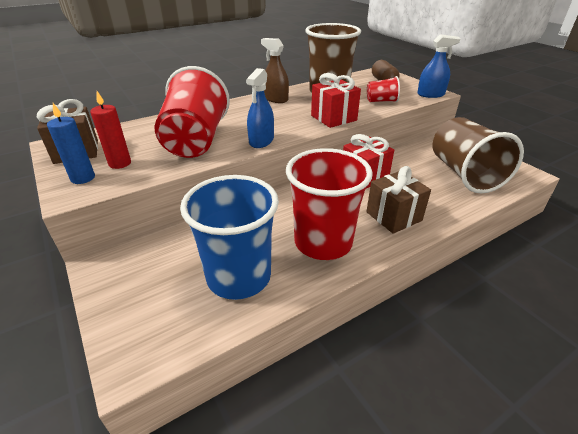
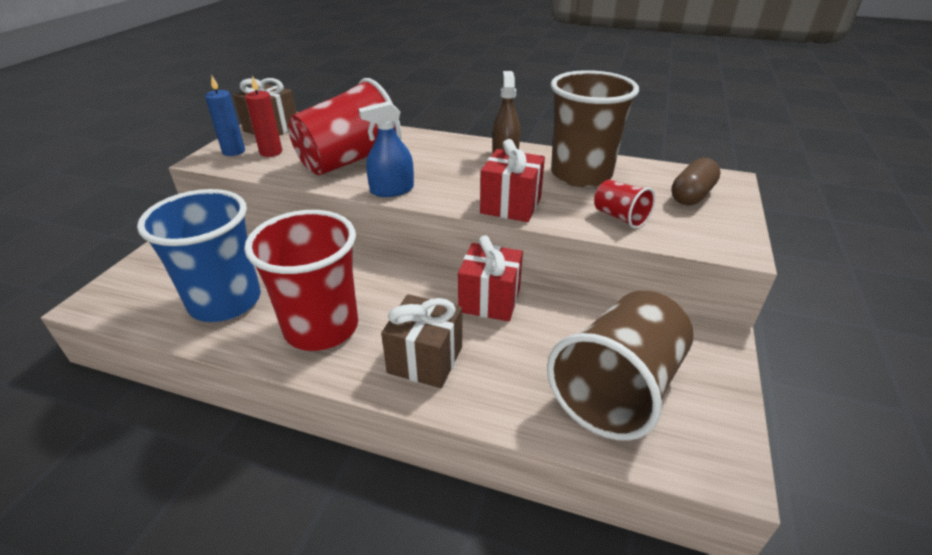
camera: 50 degrees right, 0 degrees up
(430, 94) = (720, 246): blue spray bottle -> none

